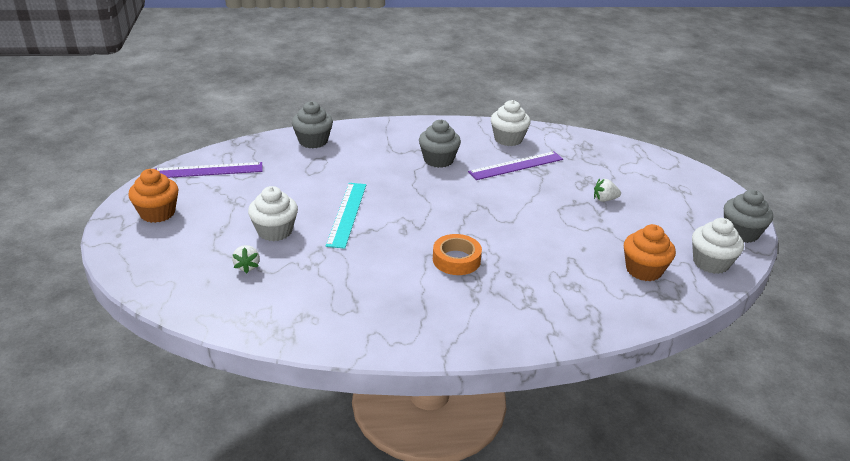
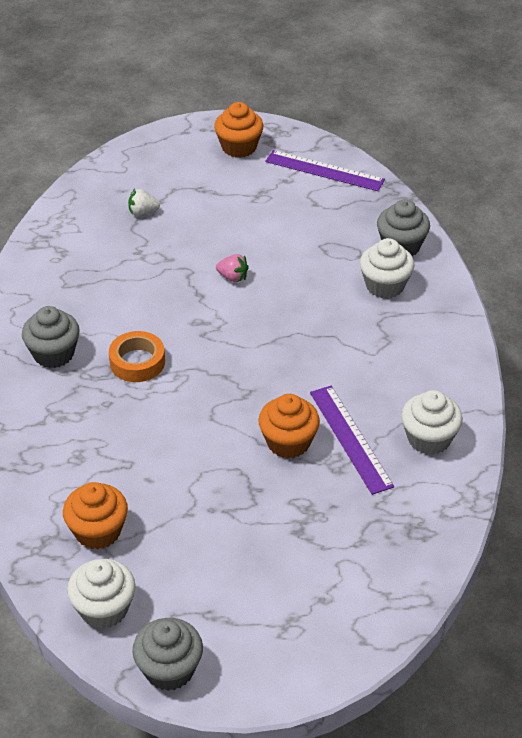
camera: 95 degrees right, 10 degrees up
(208, 170) = (324, 170): purple ruler -> purple ruler turned 60 degrees counterclockwise
(275, 231) = (202, 226): white cupcake -> white cupcake (385, 285)
(347, 214) = (233, 277): turquoise ruler -> pink strawberry
(438, 160) = (361, 359): grey cupcake -> grey cupcake (53, 354)
(526, 189) = (288, 442): none -> orange cupcake
(604, 199) = (261, 524): white strawberry -> none

